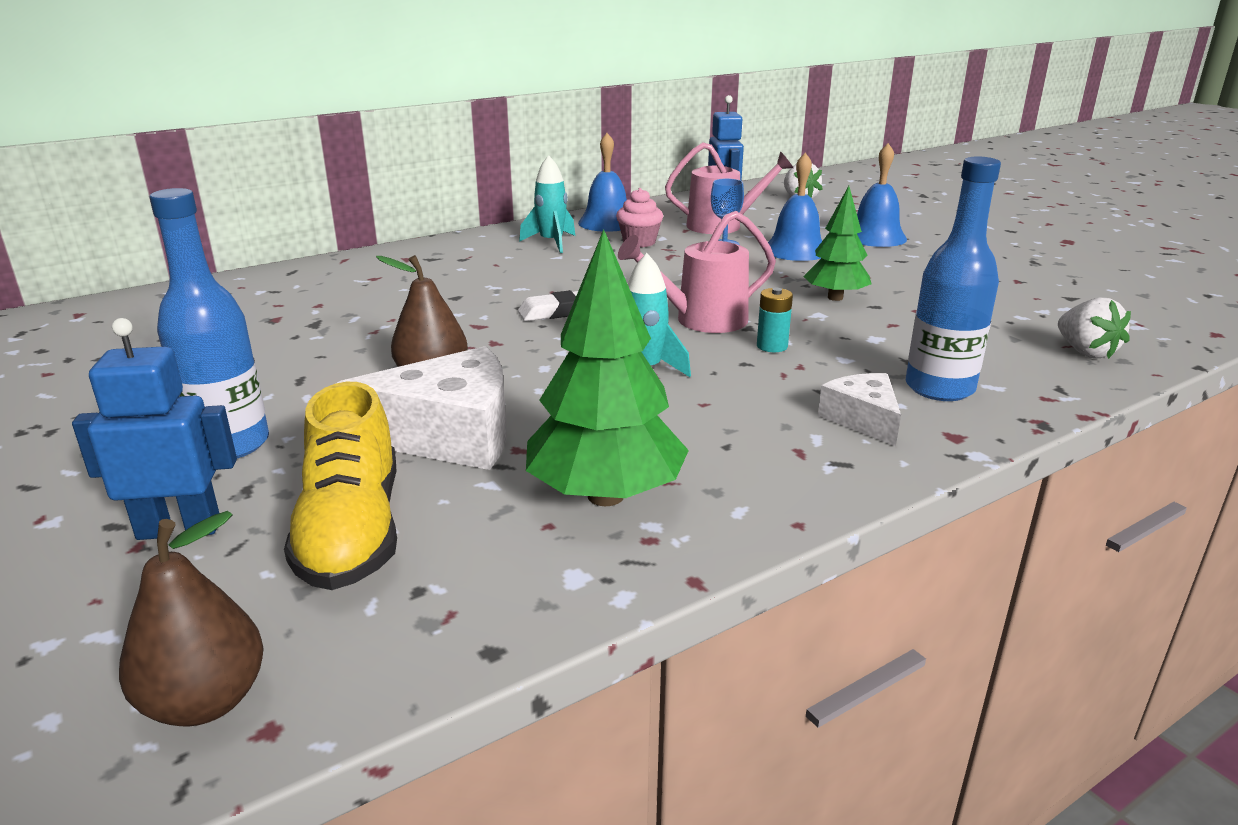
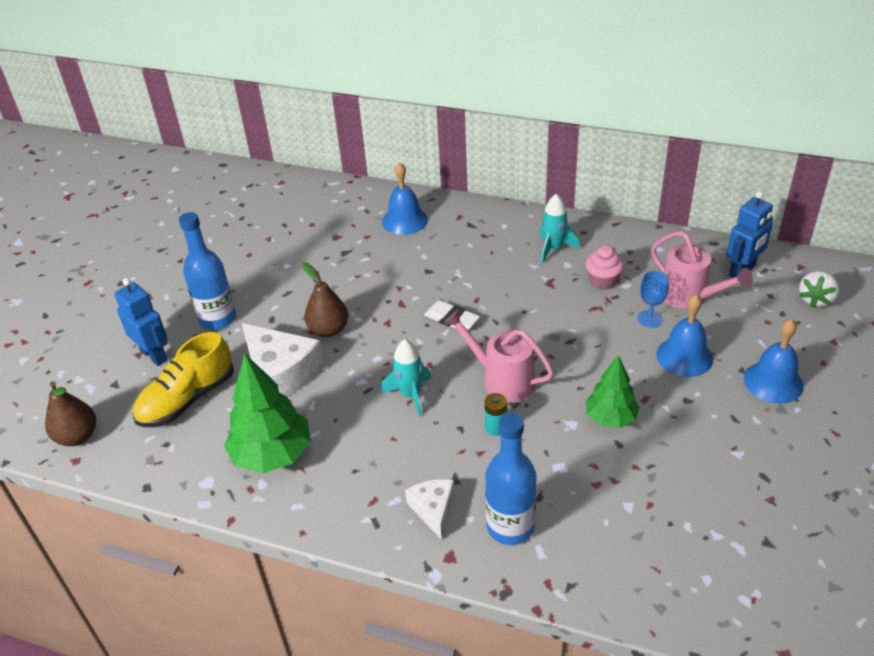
camera: 55 degrees right, 15 degrees up
(607, 222) = (622, 246): blue bell -> blue bell (404, 220)
(862, 419) = (434, 509): white cheese -> white cheese turned 45 degrees counterclockwise
(1085, 352) = (652, 582): white strawberry -> none

